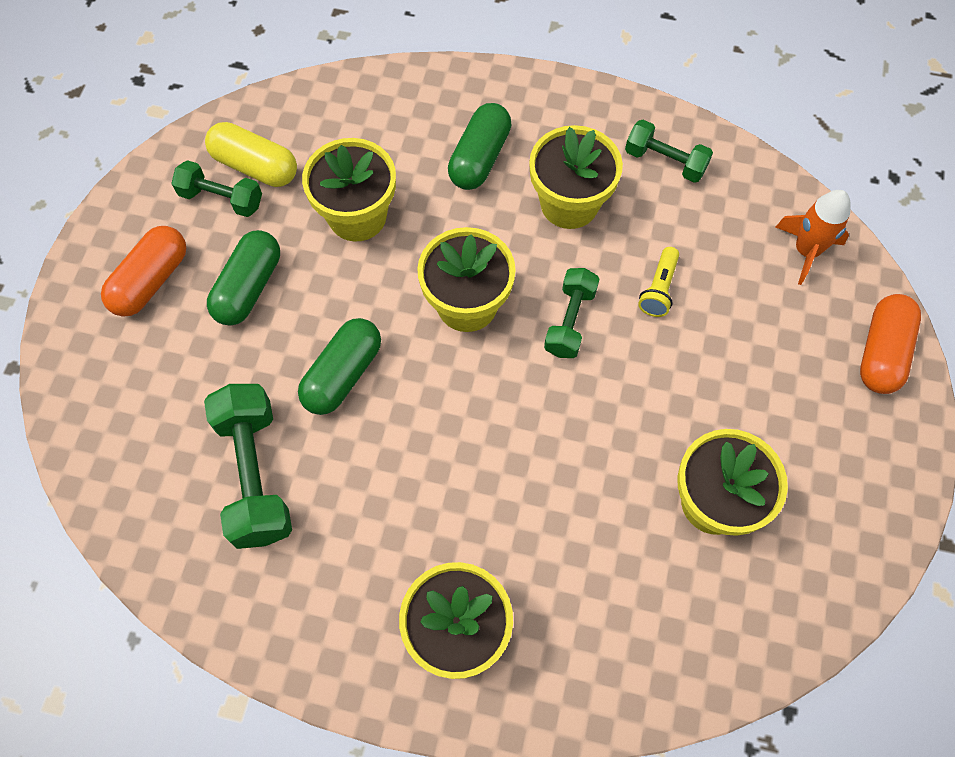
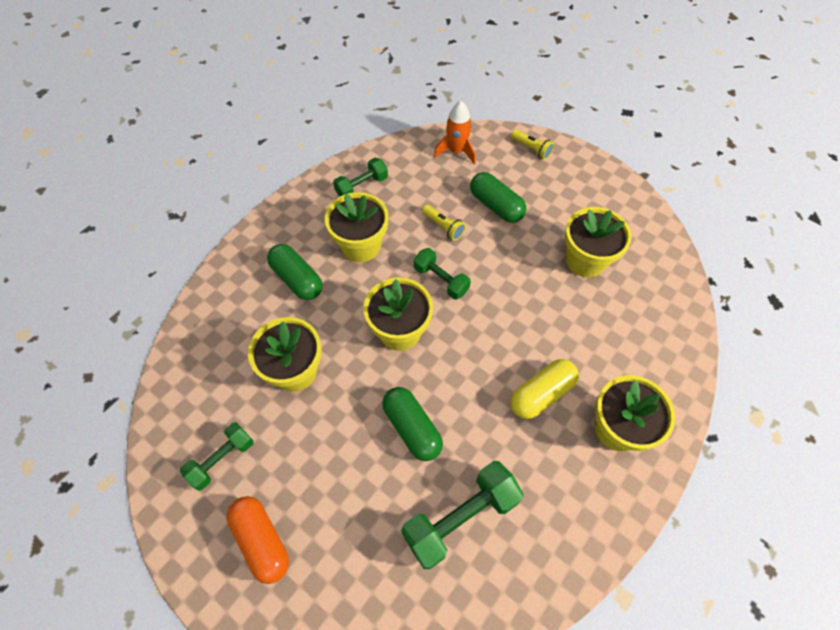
camera: 65 degrees left, 5 degrees down
(249, 287) = (310, 467): green capsule -> green capsule (496, 205)
(255, 166) = (210, 424): yellow capsule -> yellow capsule (541, 394)
(255, 475) = (460, 517): green dumbbell -> green dumbbell turned 45 degrees counterclockwise
(882, 352) = (531, 149): orange capsule -> yellow flashlight

